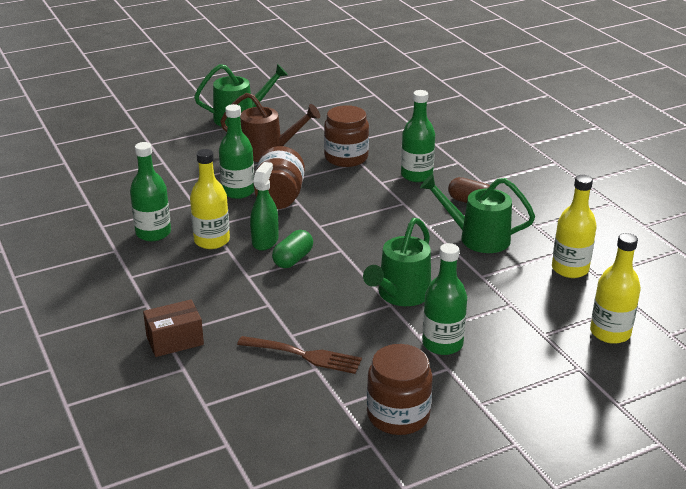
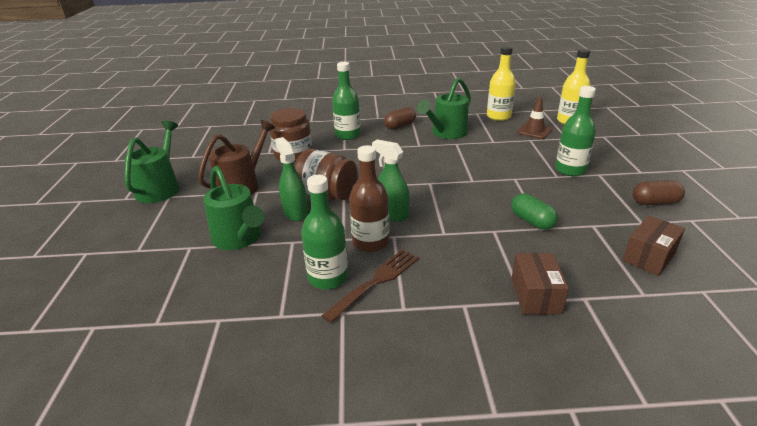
camera: 65 degrees left, 0 degrees up
(212, 241) = (370, 242): yellow bottle -> brown bottle
(238, 191) = (295, 213): green bottle -> green spray bottle
(271, 408) = (648, 257): none -> brown box
(293, 259) = (430, 206): green capsule -> green capsule (532, 221)
(303, 355) = (574, 227): brown fork -> brown fork (375, 282)
(398, 415) = (654, 202): brown jar -> brown capsule
(400, 295) = (504, 172): green watering can -> green watering can (239, 239)
(544, 304) = (534, 131): none -> brown traffic cone

